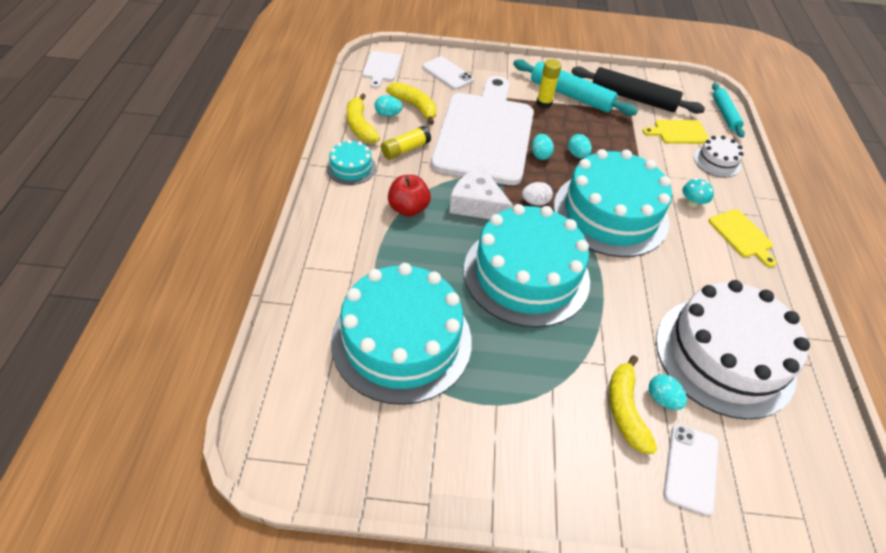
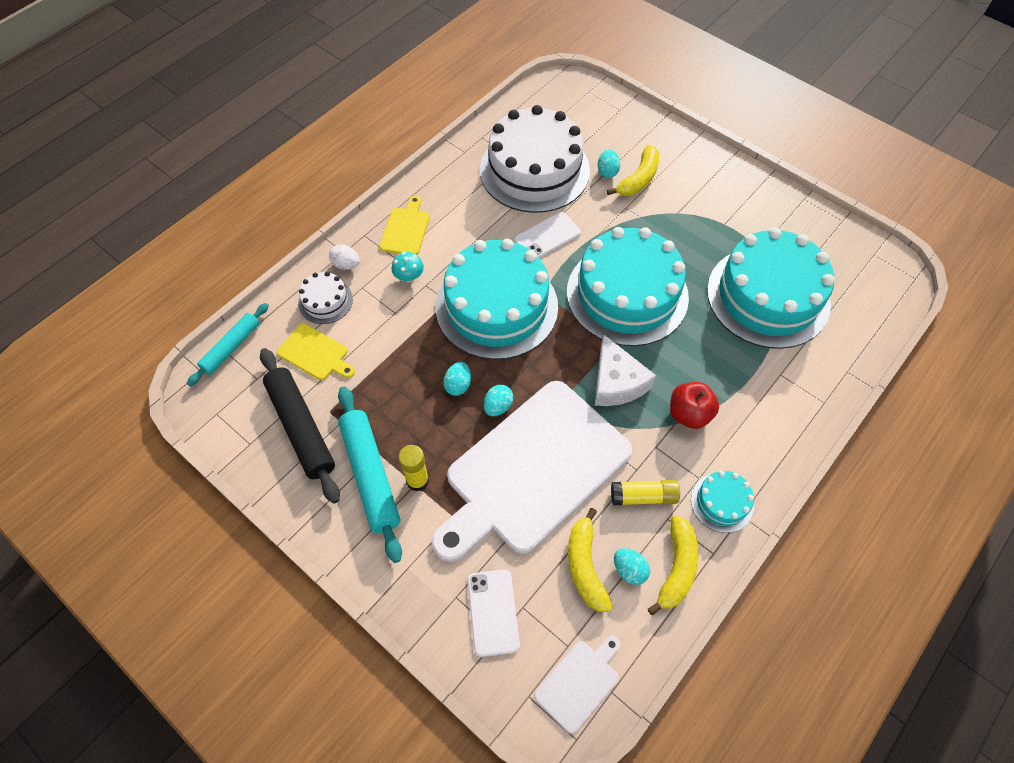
camera: 140 degrees left, 10 degrees up
(535, 202) = (556, 355): white egg -> white egg (346, 265)
(690, 468) = (628, 137): white phone -> white phone (547, 237)

